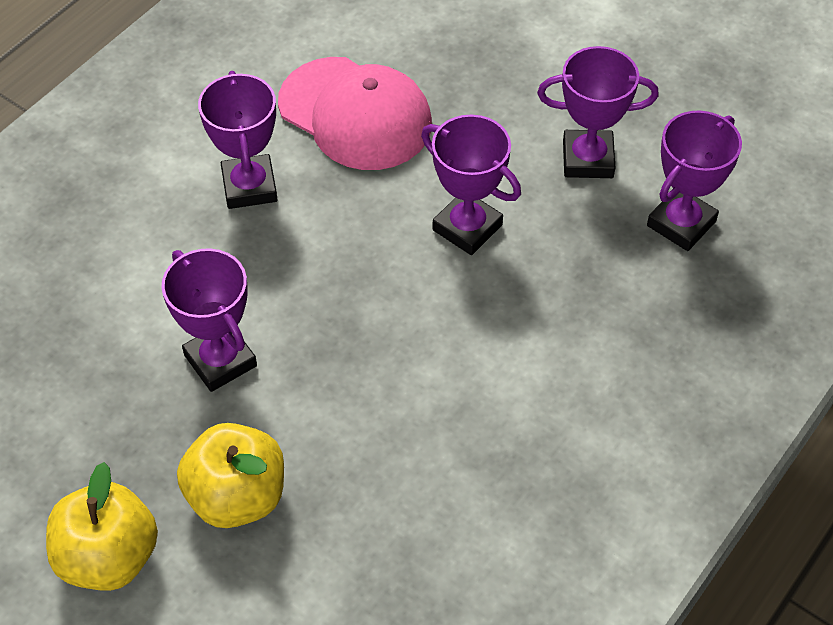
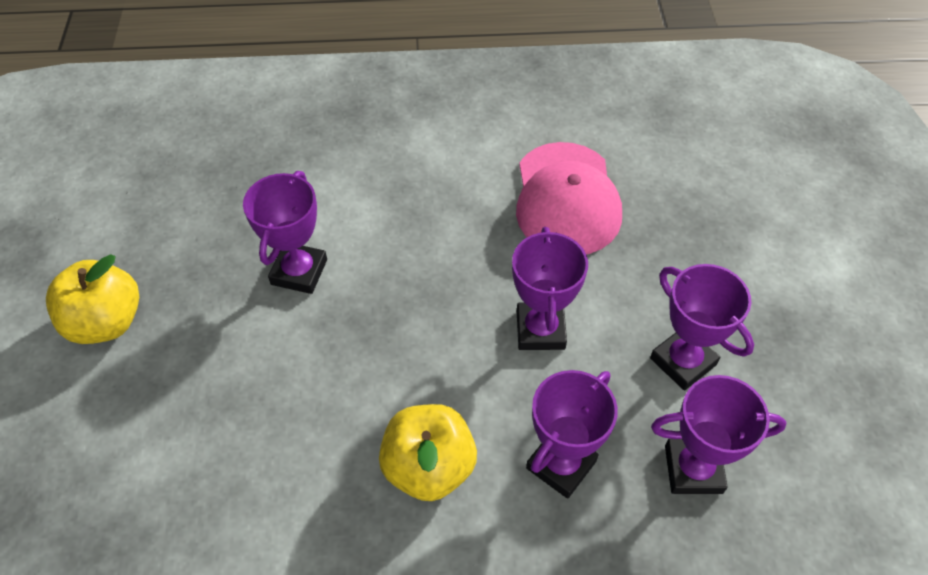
camera: 50 degrees right, 0 degrees up
(237, 496) = (202, 357): yellow apple -> yellow apple (429, 467)
(249, 187) = (448, 188): purple trophy -> purple trophy (561, 464)

